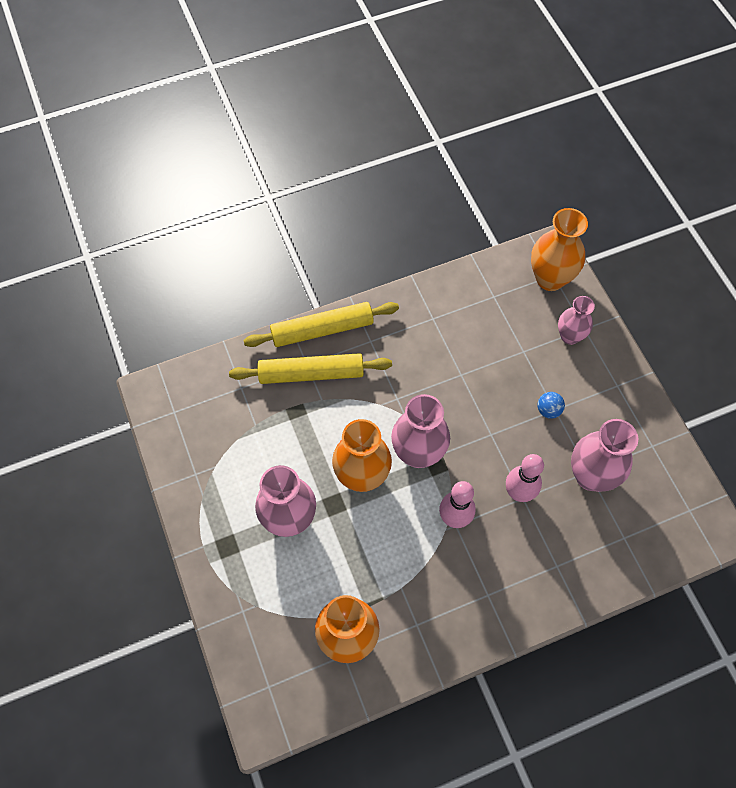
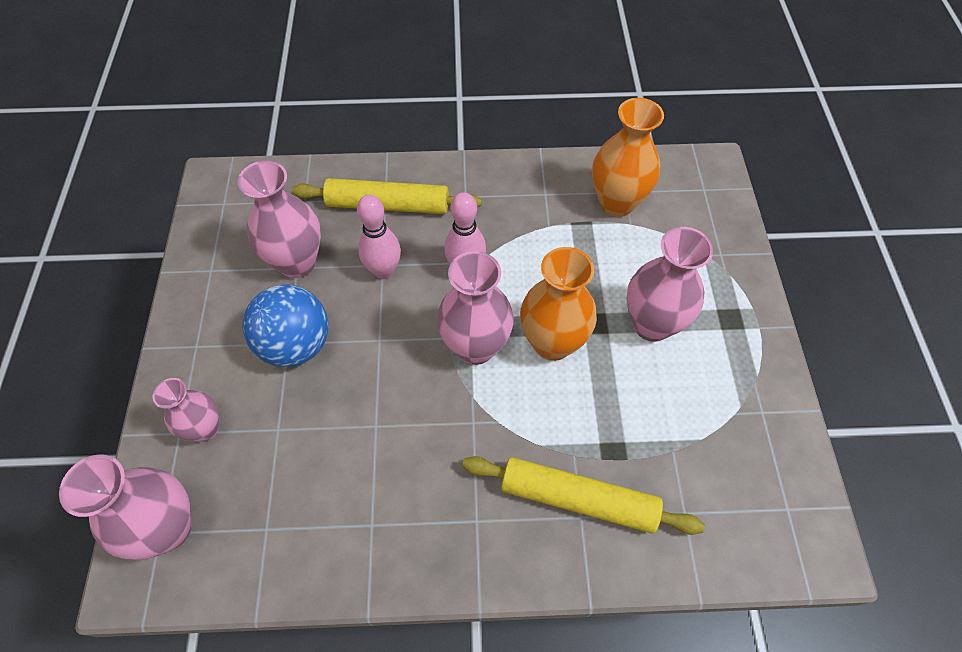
camera: 160 degrees left, 5 degrees down
(322, 330) = (542, 566): yellow rolling pin -> yellow rolling pin (388, 205)
(548, 410) = (296, 345): blue ball -> blue ball, size x2.29
(550, 279) = (168, 528): orange vase -> pink vase

